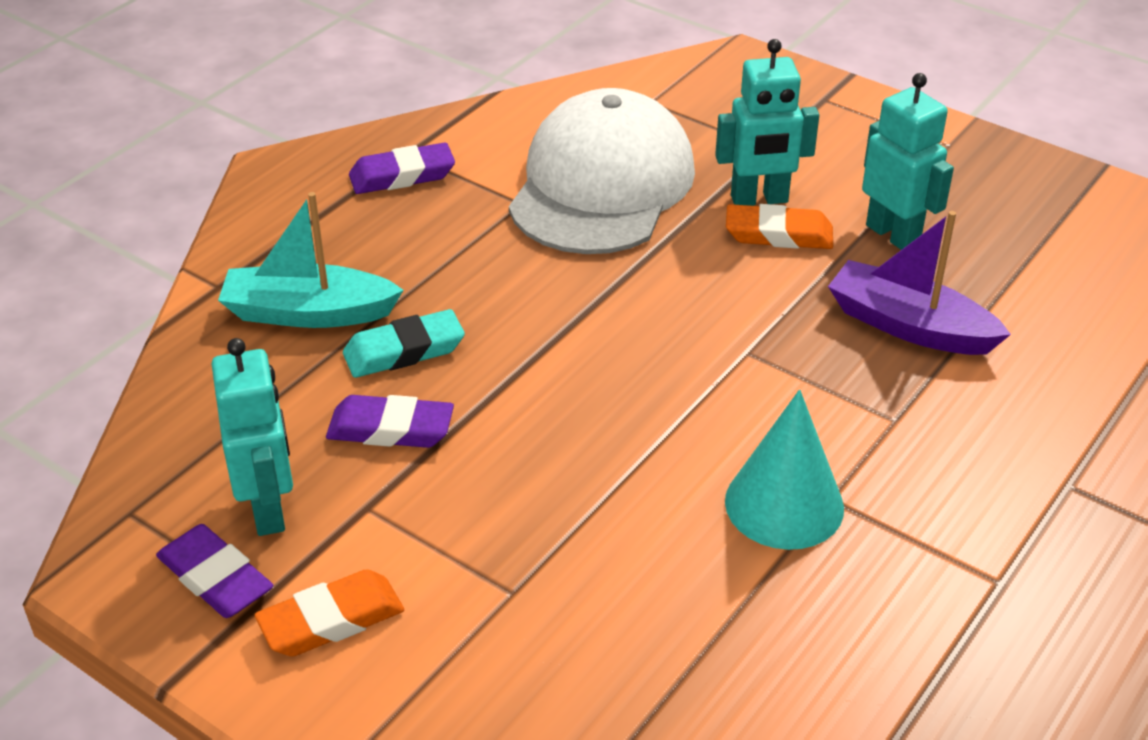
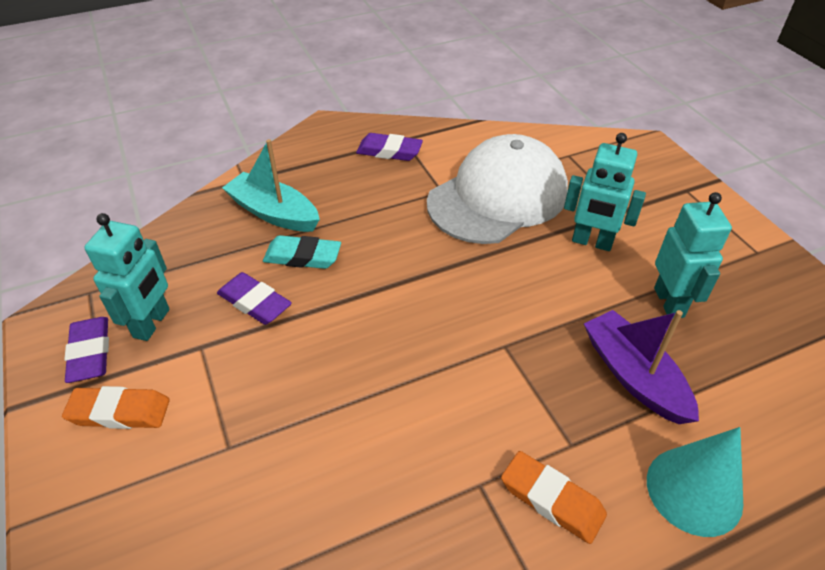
camera: 30 degrees right, 5 degrees up
(778, 234) = (587, 271): orange eraser -> orange eraser (552, 499)
(784, 504) = (444, 473): turquoise cone -> turquoise cone (694, 490)

